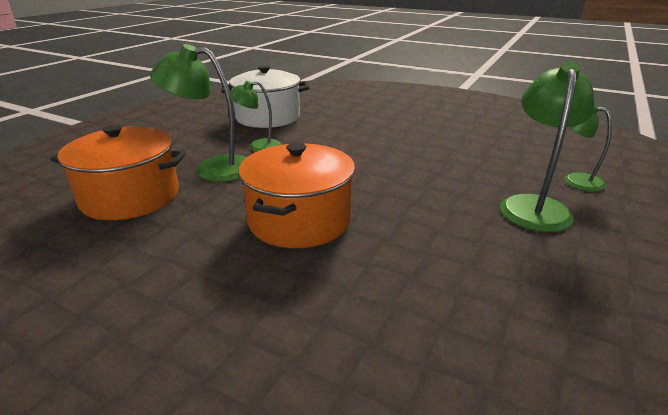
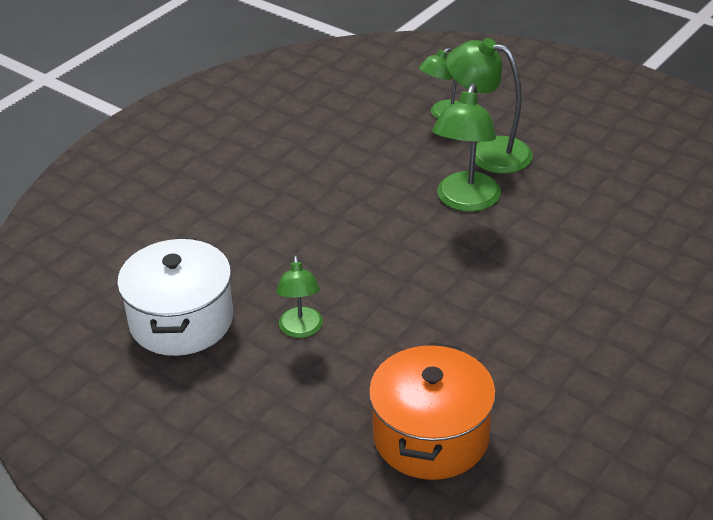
camera: 80 degrees left, 10 degrees up
(213, 168) = (363, 369): green lamp -> green lamp (465, 201)
(299, 220) = (498, 298): orange pot -> none

